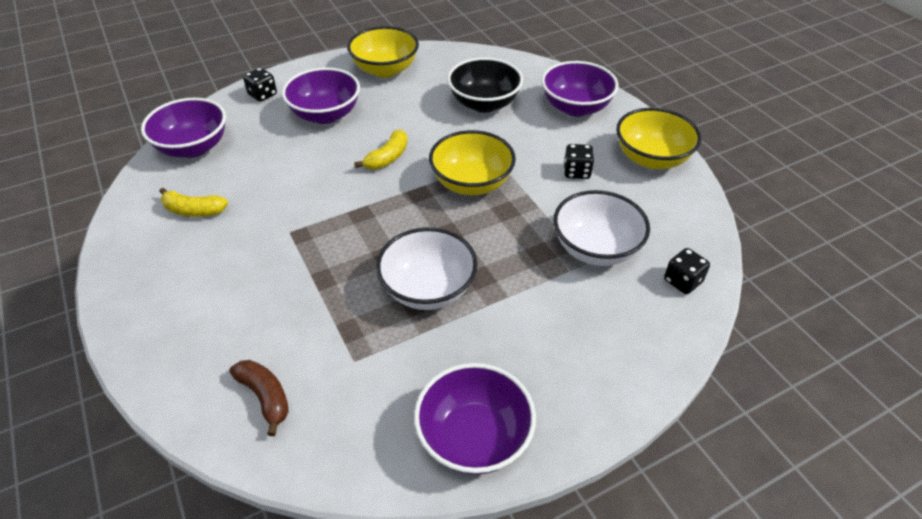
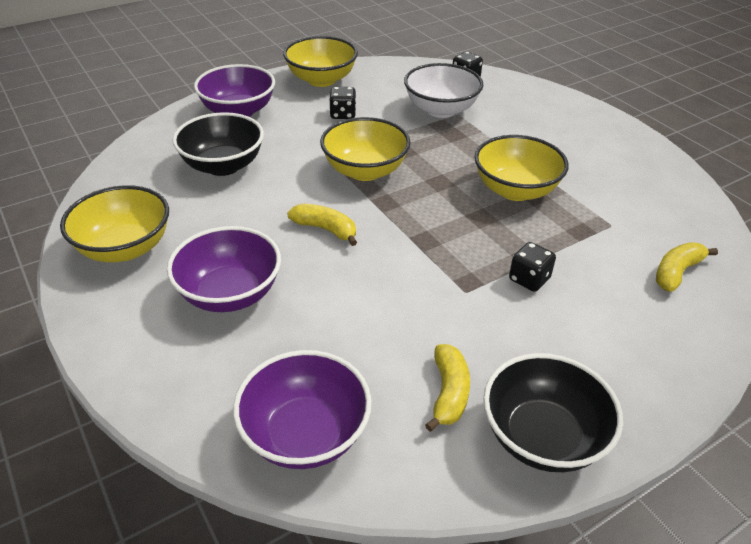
camera: 95 degrees left, 5 degrees down
(135, 252) = (542, 437): none -> black bowl
(262, 95) = (164, 375): black dice -> black dice (529, 279)
(265, 397) = (676, 272): brown banana -> yellow banana
(428, 289) = (515, 190): white bowl -> yellow bowl
(474, 437) = (646, 163): purple bowl -> none

